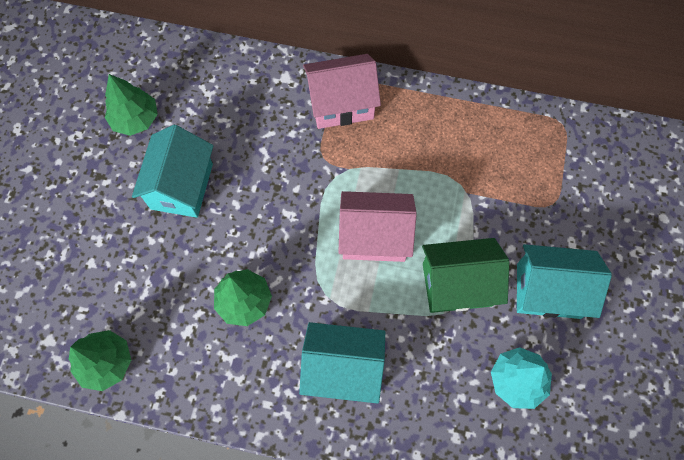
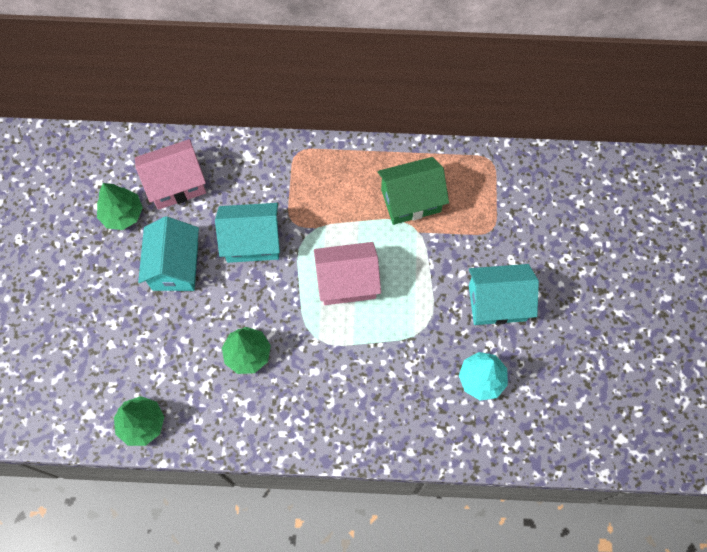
camera: 10 degrees left, 0 degrees up
(341, 104) = (299, 172): pink house -> pink house (176, 184)
(343, 368) = (339, 394): turquoise house -> turquoise house (252, 242)
(457, 284) = (422, 310): green house -> green house (410, 200)

